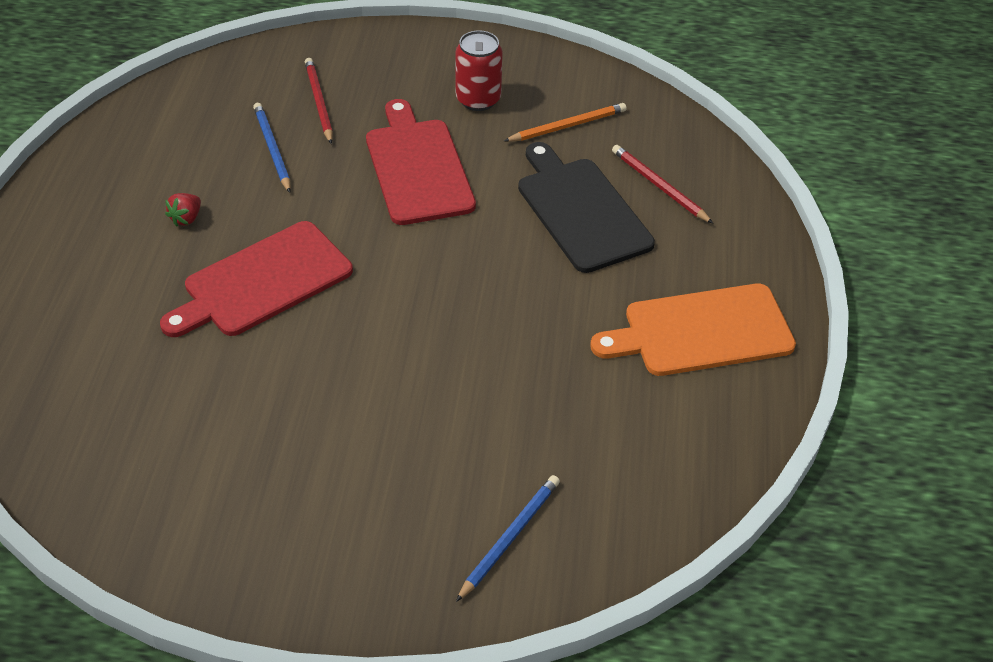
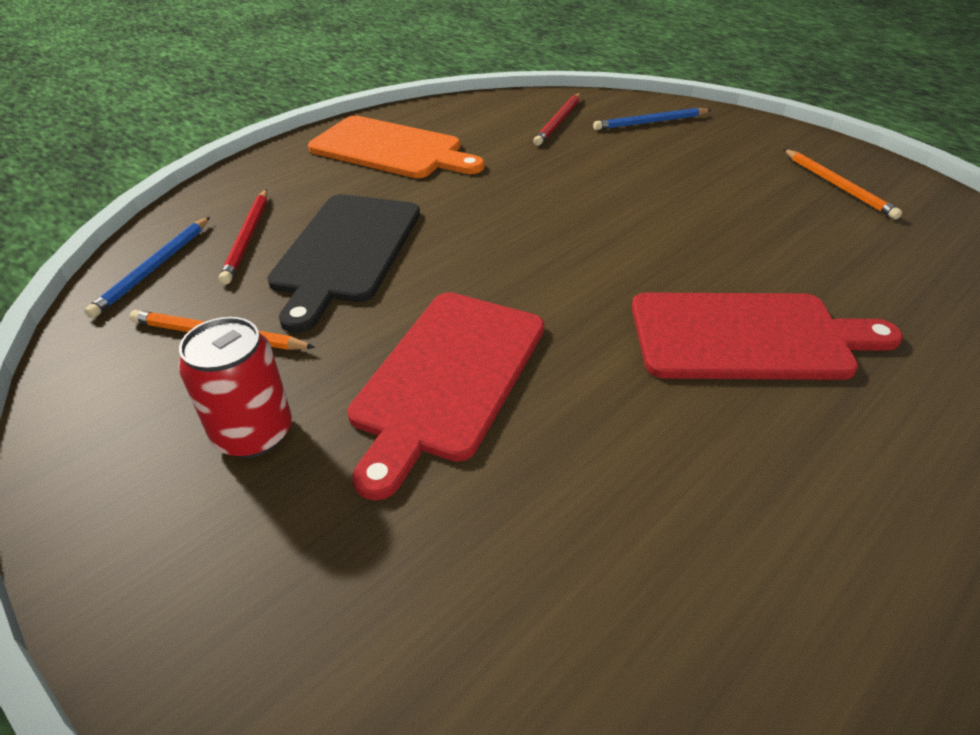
camera: 140 degrees left, 5 degrees down
(186, 218) = (828, 469): red strawberry -> none
(252, 516) = (838, 186): none -> orange pencil
(272, 149) = (627, 523): blue pencil -> blue pencil (154, 268)
(319, 102) = (478, 581): red pencil -> red pencil (558, 121)

